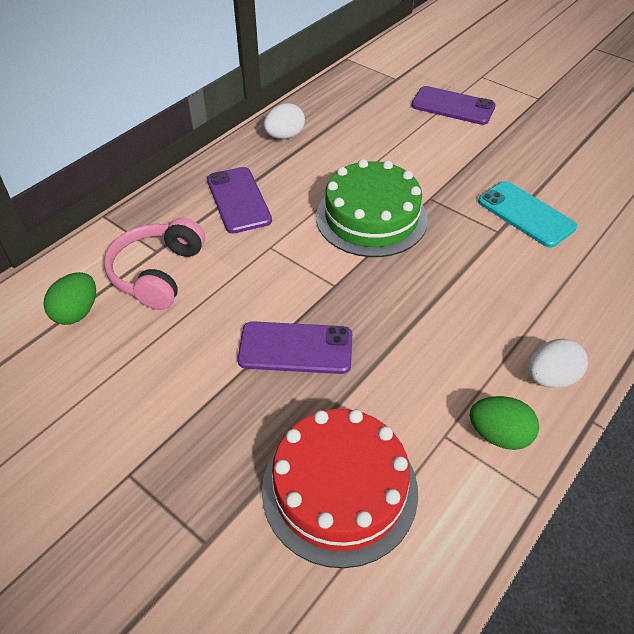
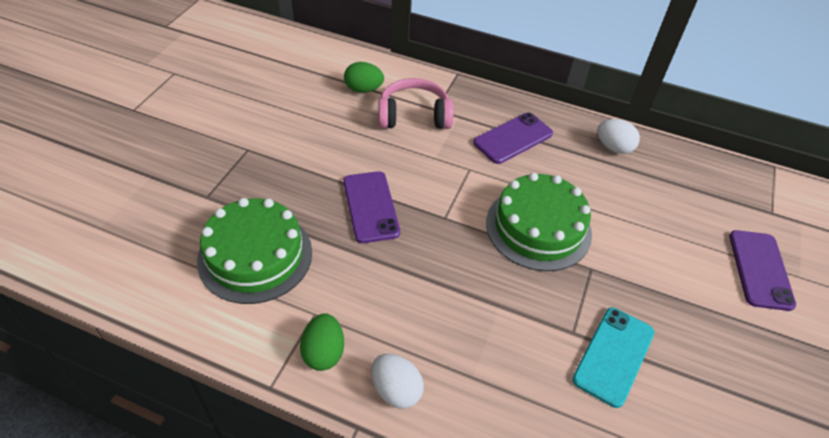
camera: 70 degrees right, 0 degrees up
(339, 489) = (255, 256): red cake -> green cake

